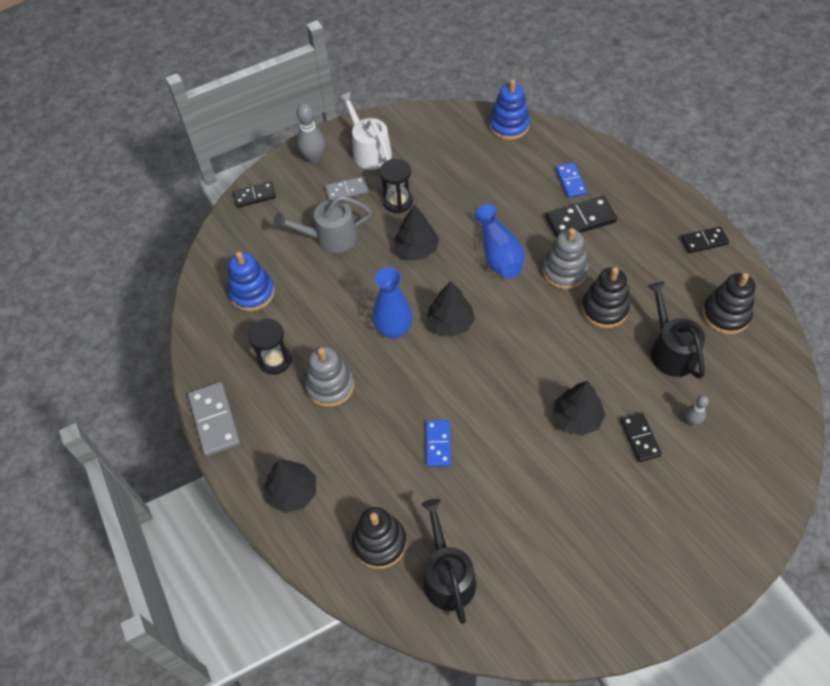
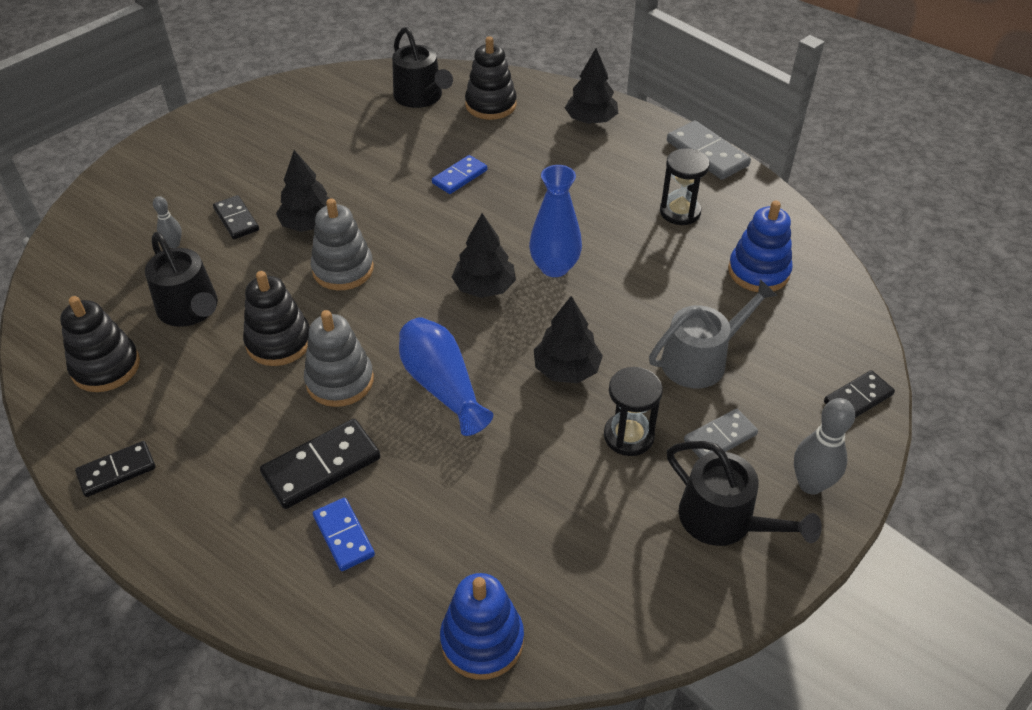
camera: 160 degrees right, 10 degrees down
(330, 386) = (601, 201): grey stacking toy -> grey stacking toy (343, 269)
(369, 151) = (724, 520): white watering can -> black watering can
(438, 444) = (459, 177): blue domino -> blue domino turned 60 degrees clockwise

